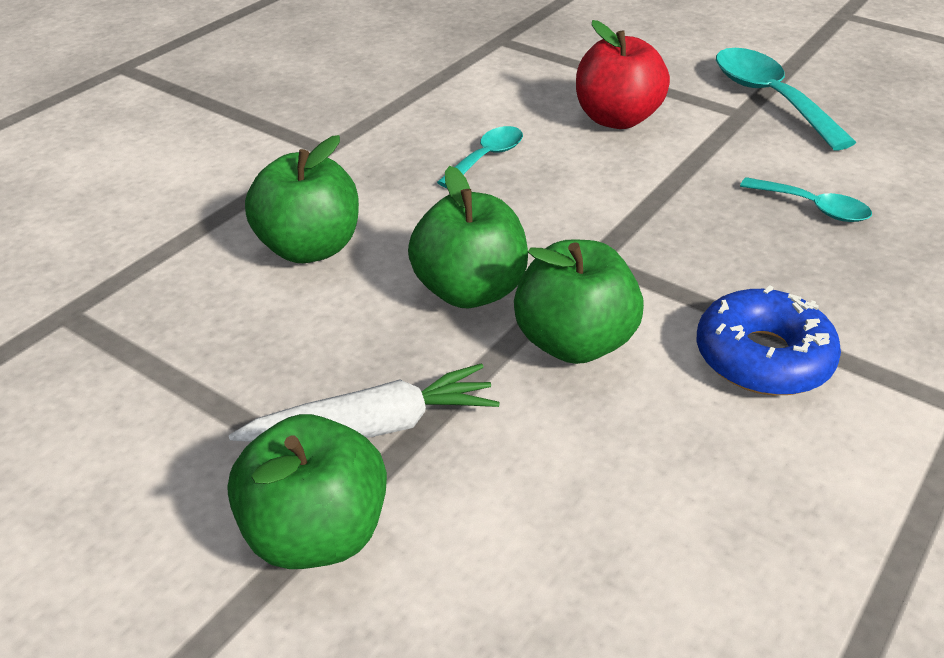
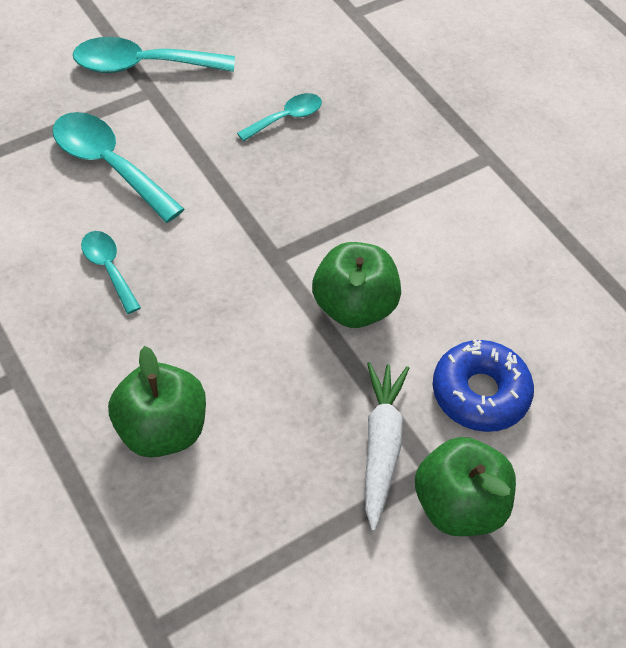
camera: 70 degrees left, 15 degrees up
(469, 291) = (272, 343): green apple -> none
(616, 119) = (108, 165): red apple -> turquoise spoon
(763, 357) = (411, 220): blue donut -> blue donut (480, 393)

